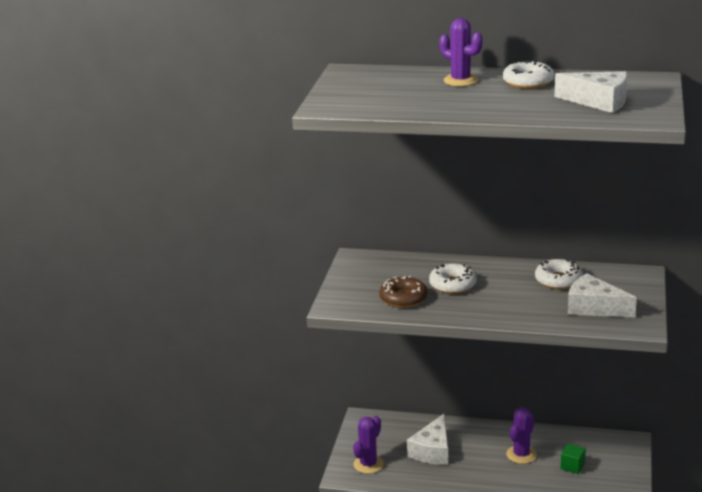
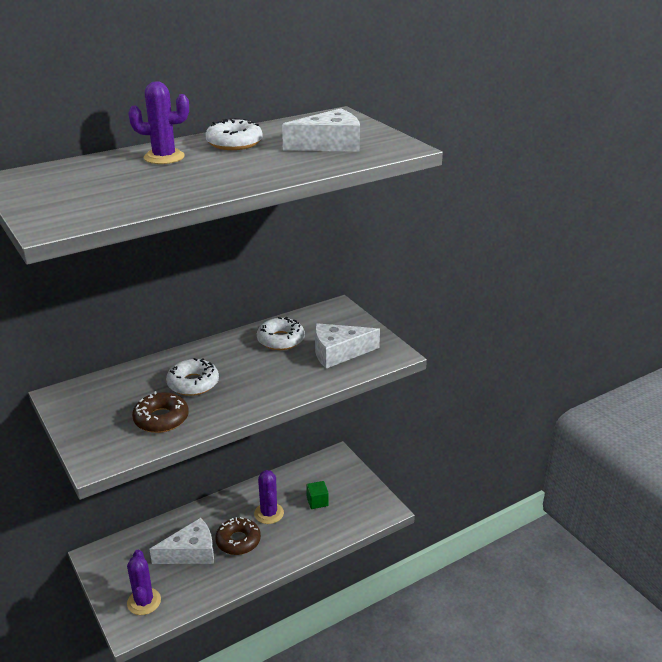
camera: 45 degrees left, 5 degrees up
(432, 450) = (191, 552): white cheese -> white cheese turned 90 degrees counterclockwise
(476, 461) = (238, 541): none -> brown donut

